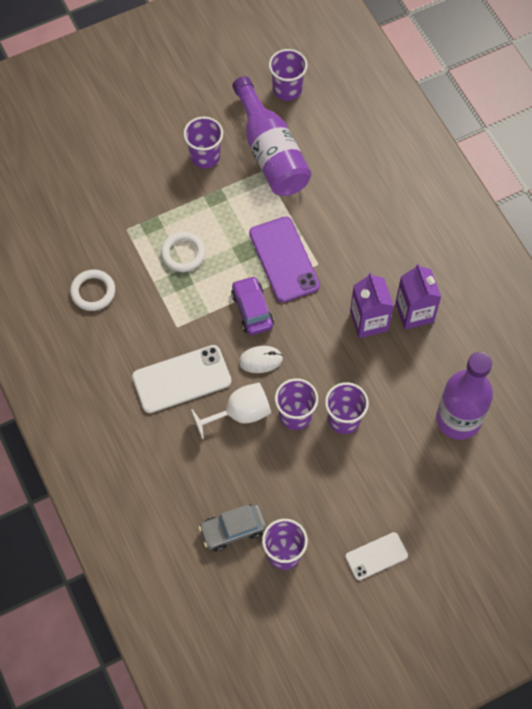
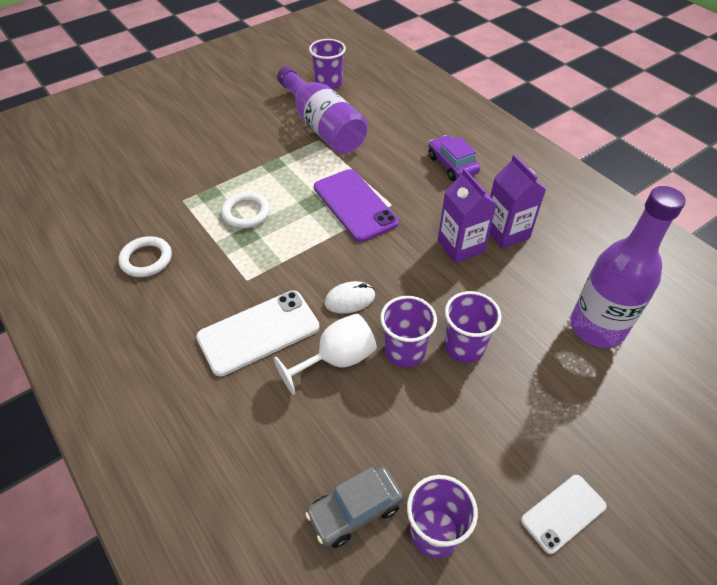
camera: 10 degrees left, 15 degrees down
(205, 156) = (259, 136): purple cup -> none
(252, 310) = (330, 253): purple car -> purple car (452, 165)

